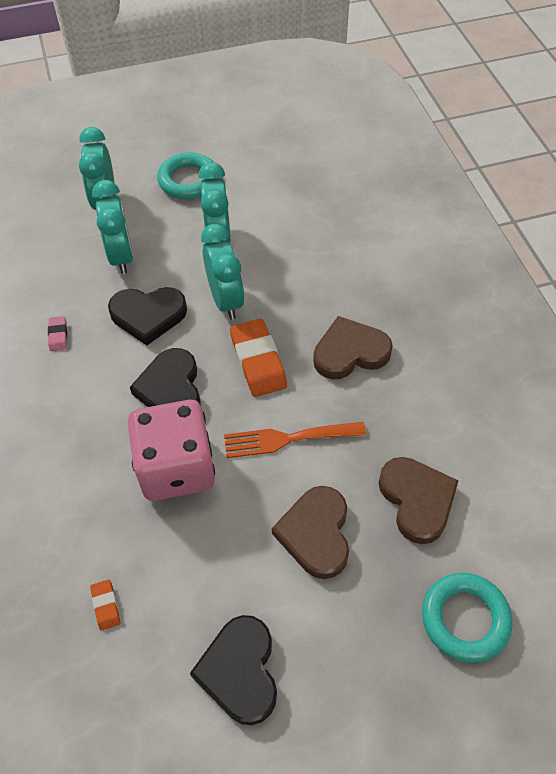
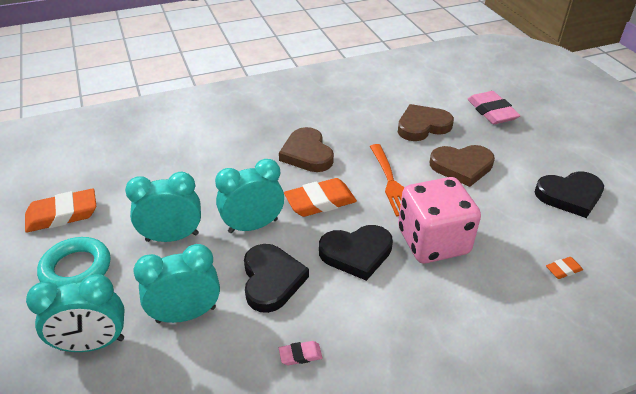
camera: 95 degrees left, 15 degrees down
(260, 160) = (62, 214): none -> orange eraser
(465, 619) = (492, 111): turquoise ring -> pink eraser

